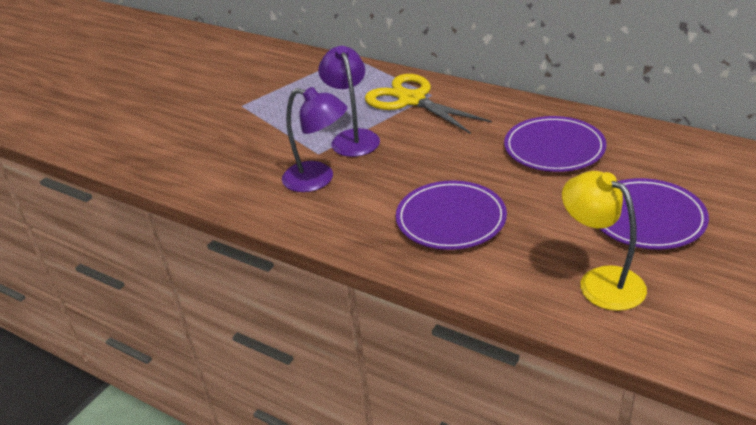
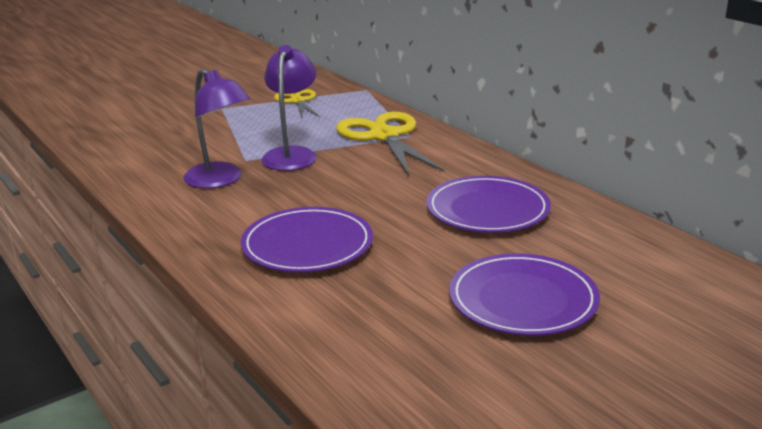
camera: 20 degrees right, 10 degrees down
(303, 82) = (297, 101): none -> yellow scissors
(600, 281) = (402, 345): yellow lamp -> none

